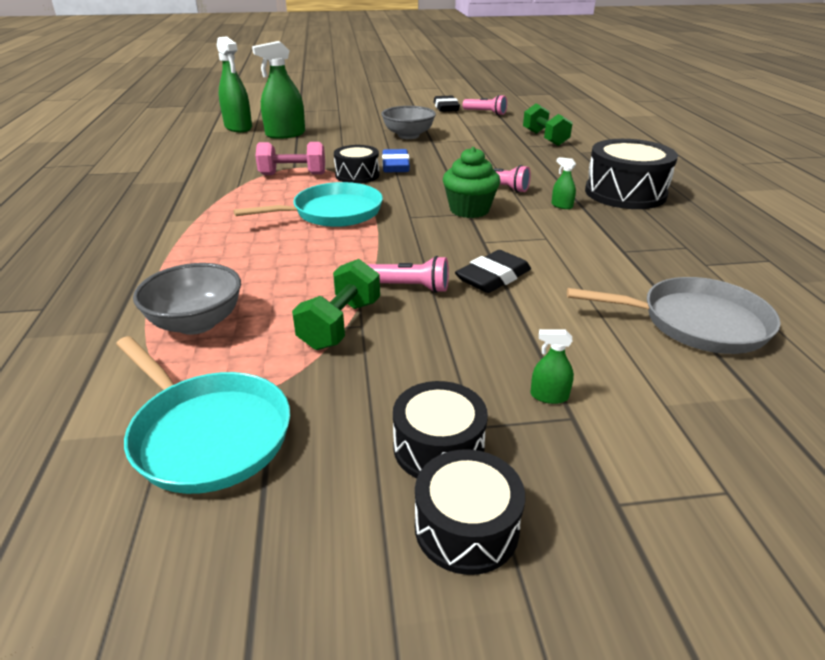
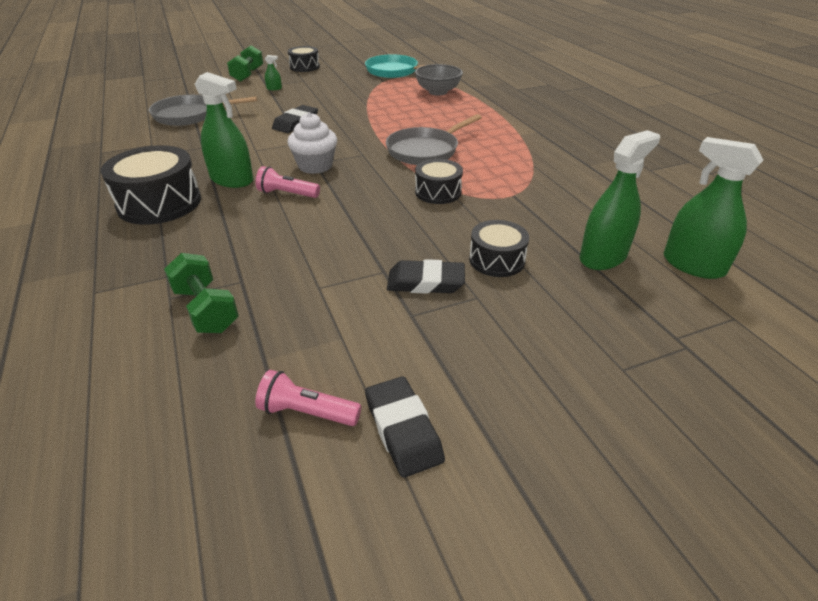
camera: 165 degrees right, 5 degrees up
(293, 174) = (502, 185): pink dumbbell -> none
(332, 213) = (425, 150): turquoise pan -> grey pan
(340, 324) = (370, 98): green dumbbell -> green dumbbell (247, 75)
(395, 165) = (407, 212): blue eraser -> none
(408, 136) = (425, 282): grey bowl -> black eraser
(410, 287) = (343, 114): pink flashlight -> none
(438, 447) = (315, 76): black drum -> black drum (497, 260)
(469, 210) = (315, 166): green cupcake -> white cupcake
(561, 206) = (232, 180): green spray bottle -> green spray bottle, size x2.34

